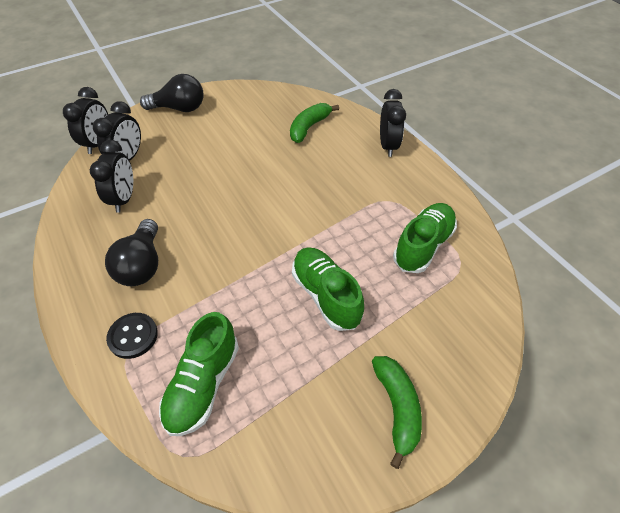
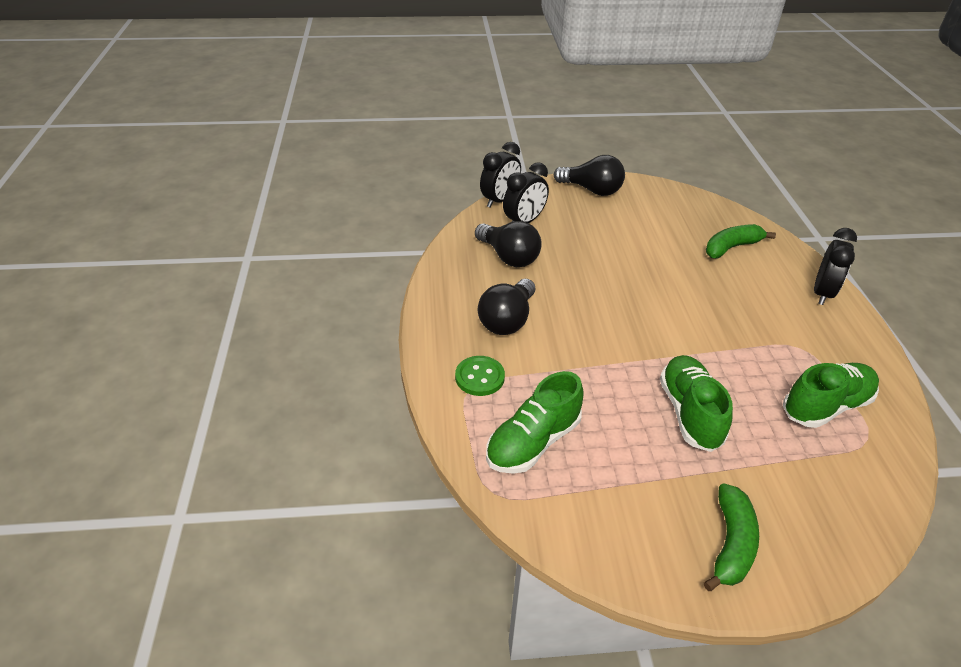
camera: 25 degrees right, 10 degrees down
(124, 199) = (508, 257): black clock -> black light bulb
(133, 336) = (479, 377): black button -> green button

